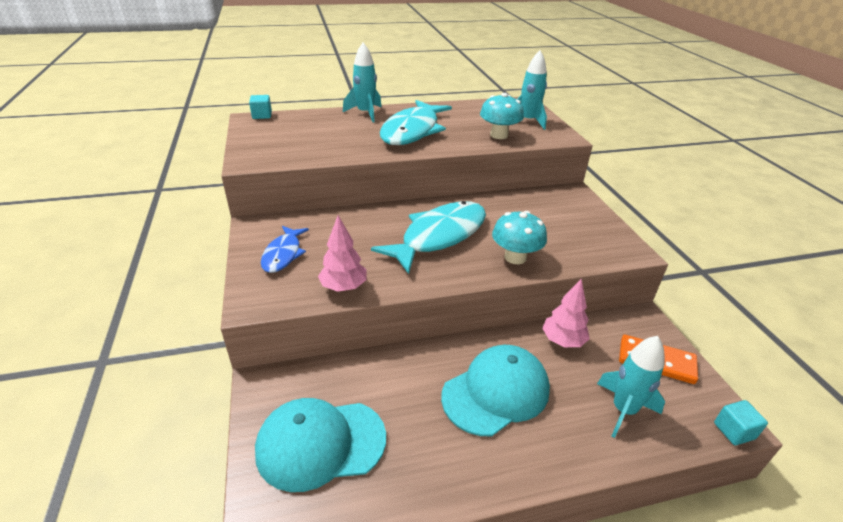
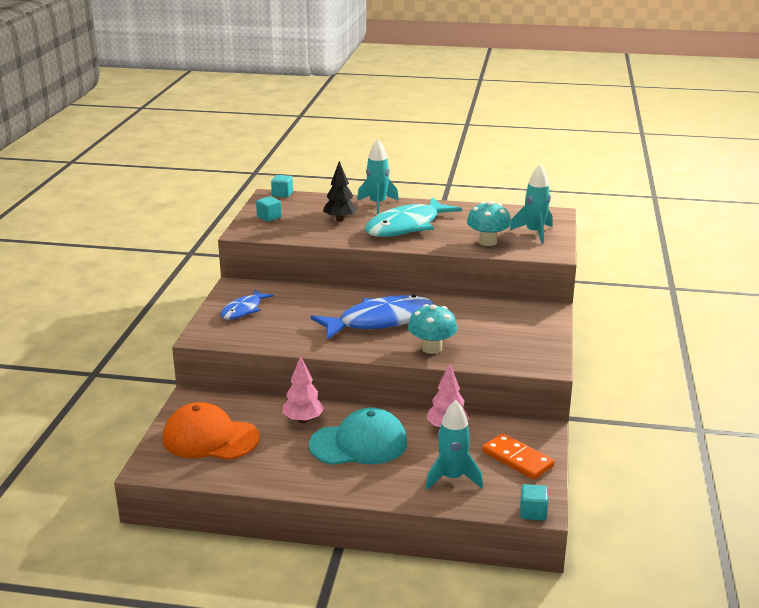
camera: 25 degrees right, 10 degrees down
(265, 141) = (269, 217): none -> turquoise cube
(320, 443) = (210, 438): turquoise cap -> orange cap
(342, 133) = (340, 219): none -> black tree
(344, 287) = (273, 340): pink tree -> pink tree (303, 420)
(439, 236) = (380, 321): turquoise fish -> blue fish

